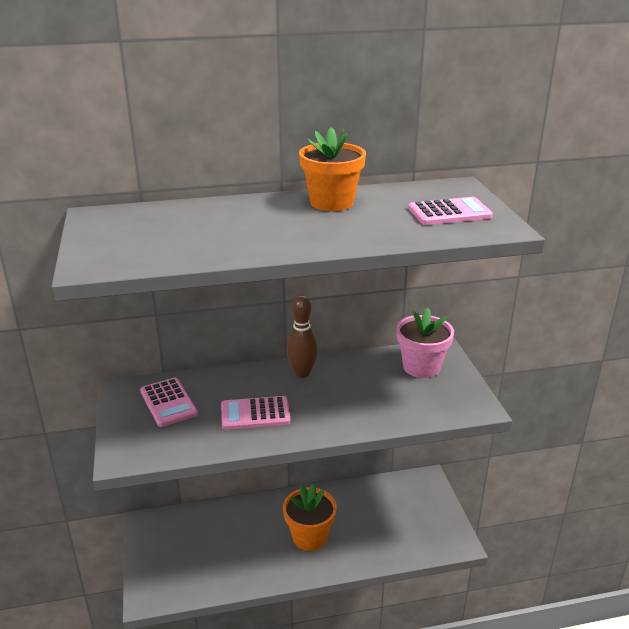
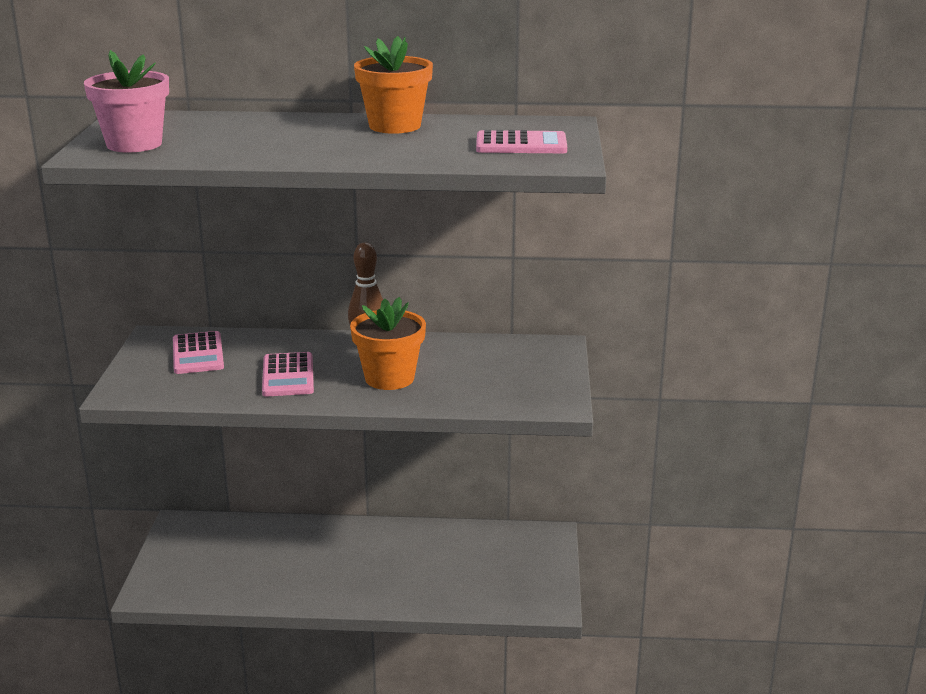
camera: 15 degrees right, 5 degrees down
(255, 414) = (288, 376): pink calculator -> pink calculator turned 105 degrees counterclockwise
(309, 537) = (366, 568): orange flower pot -> orange flower pot (389, 378)
(421, 367) = (518, 358): pink flower pot -> pink flower pot (134, 144)

